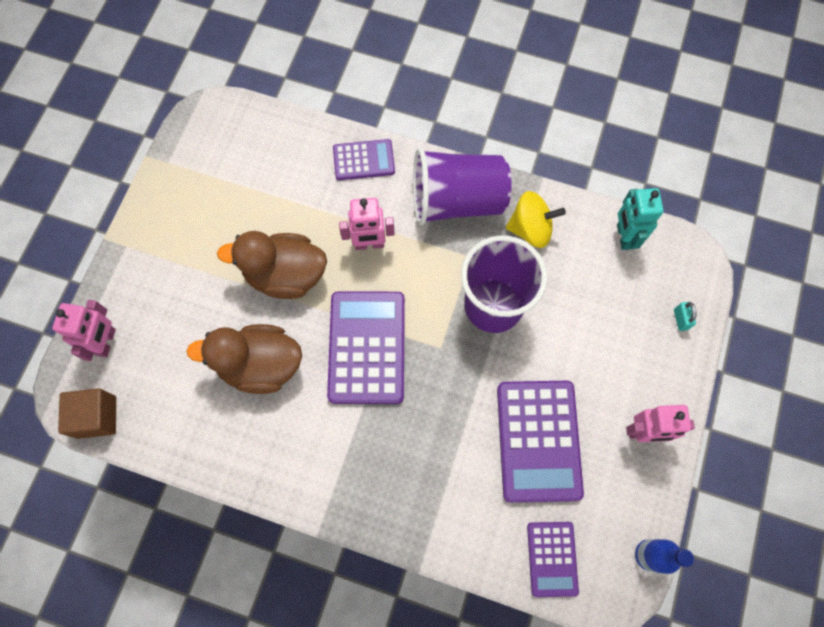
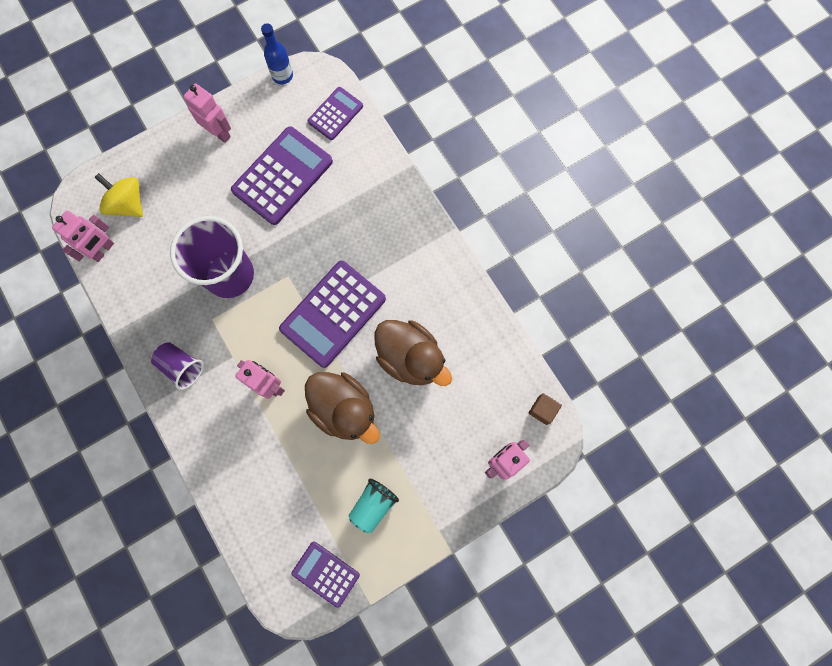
camera: 140 degrees left, 5 degrees up
(96, 417) = (542, 410): brown cube -> brown cube, size x0.65
(198, 223) = (373, 505): none -> turquoise cup
(364, 160) = (215, 456): purple calculator -> purple calculator (325, 573)
(456, 201) = (182, 367): purple cup -> purple cup, size x0.52
(530, 229) = (155, 305): yellow spinning top -> yellow spinning top (128, 204)
(624, 236) = (103, 250): turquoise robot -> pink robot
(680, 319) = (128, 173): turquoise padlock -> none

